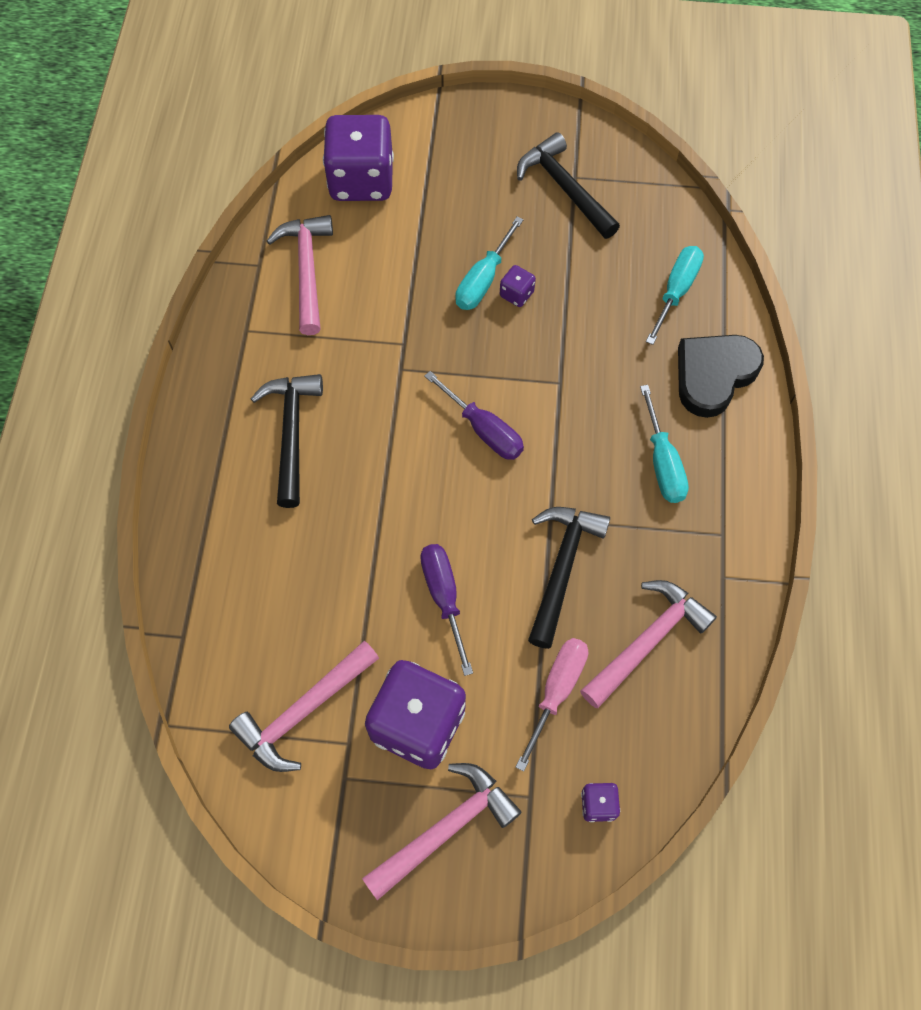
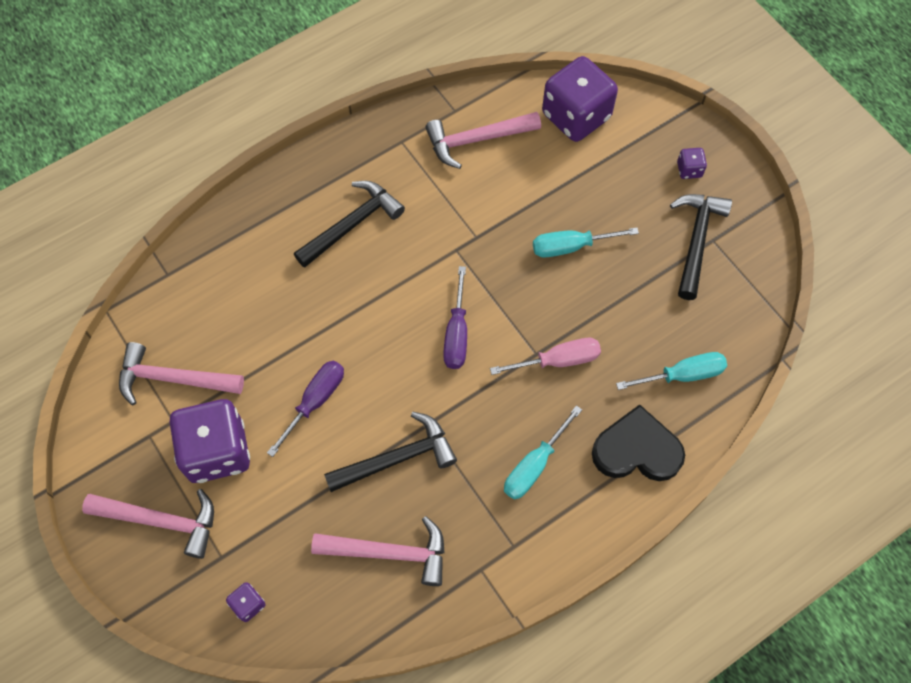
camera: 50 degrees right, 0 degrees up
(307, 270) = (477, 140): pink hammer -> pink hammer turned 150 degrees counterclockwise
(516, 294) = (579, 275): purple dice -> purple dice (689, 170)
(556, 692) = (305, 520): pink screwdriver -> pink screwdriver (557, 360)

